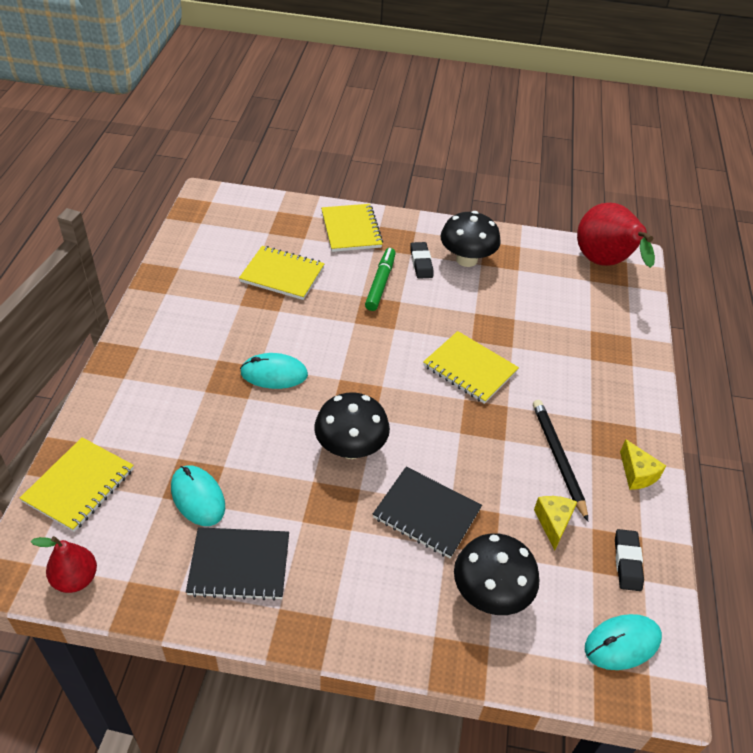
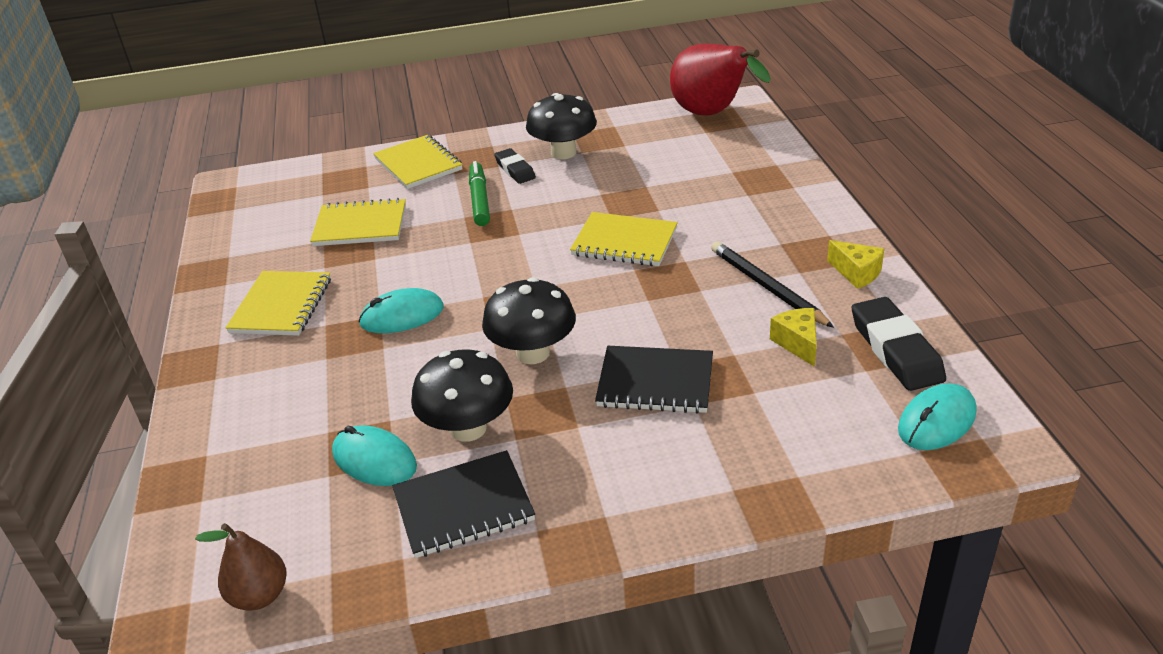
camera: 15 degrees left, 10 degrees down
(76, 579) = (260, 596): red pear -> brown pear
(79, 485) = (213, 501): yellow notebook -> yellow notebook (281, 306)
(490, 593) = (770, 428): black mushroom -> black mushroom (468, 428)
(627, 562) = (895, 350): black eraser -> black eraser, size x1.62

